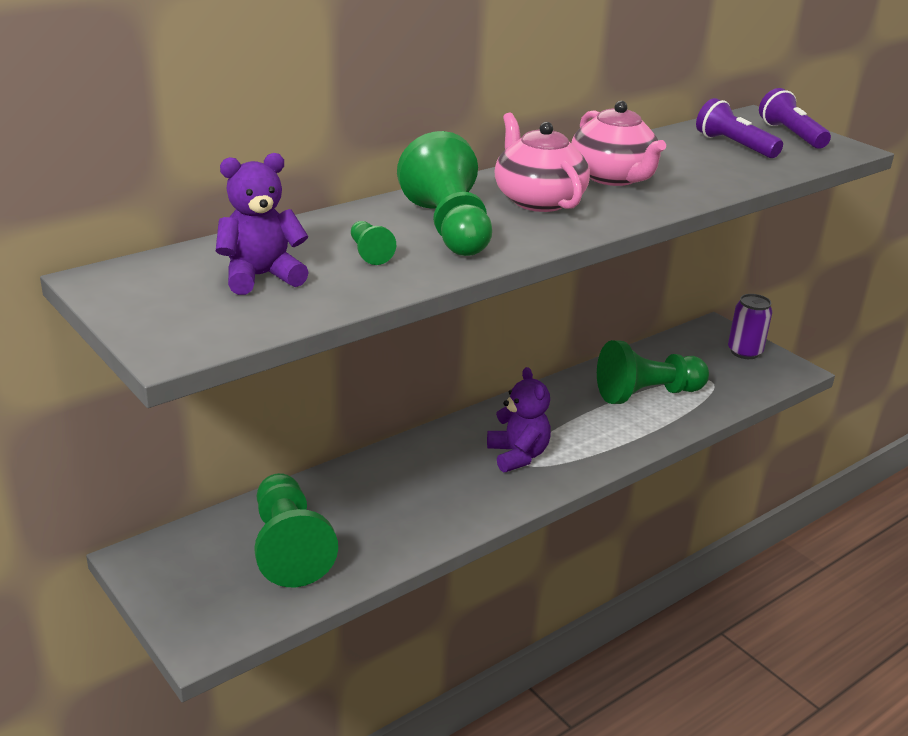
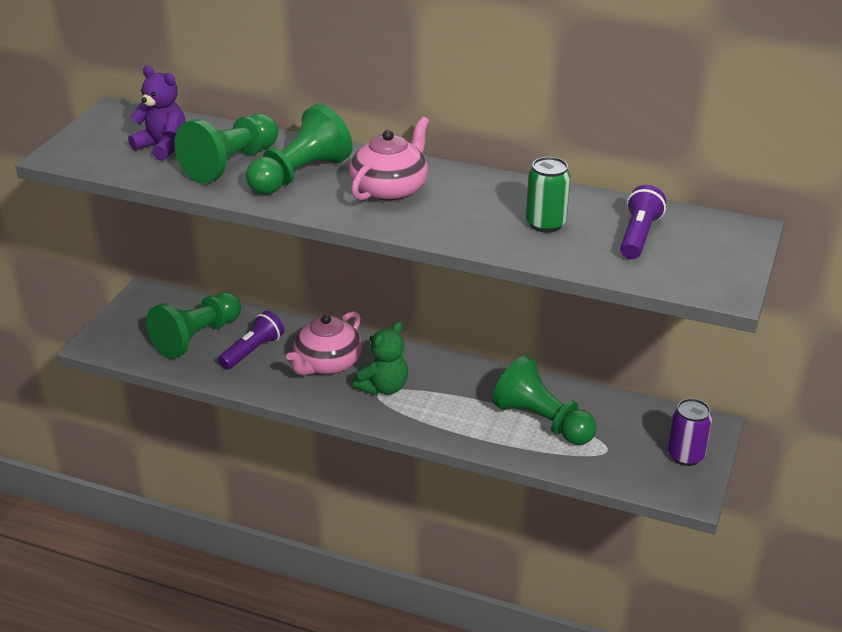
camera: 60 degrees right, 5 degrees up
(369, 253) = (230, 164): green pawn -> green pawn, size x2.28
(518, 455) = (384, 387): purple teddy bear -> green teddy bear
(613, 177) = (478, 204): pink teapot -> pink teapot (327, 364)
(679, 166) = (545, 224): none -> green can
(791, 135) = (717, 256): purple flashlight -> purple flashlight (253, 351)

